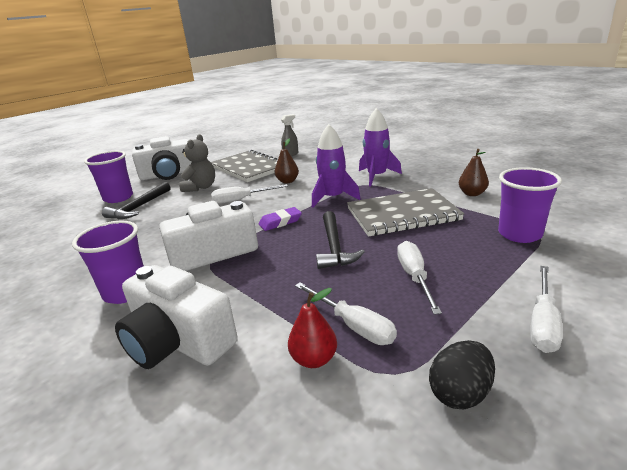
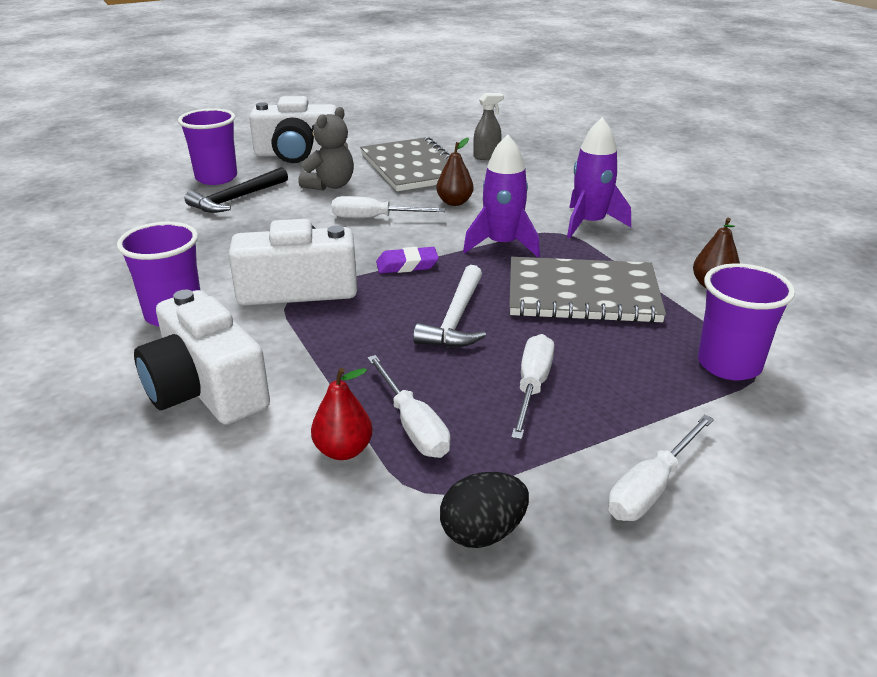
camera: 15 degrees right, 5 degrees up
(334, 247) = (455, 319): black hammer -> white hammer

